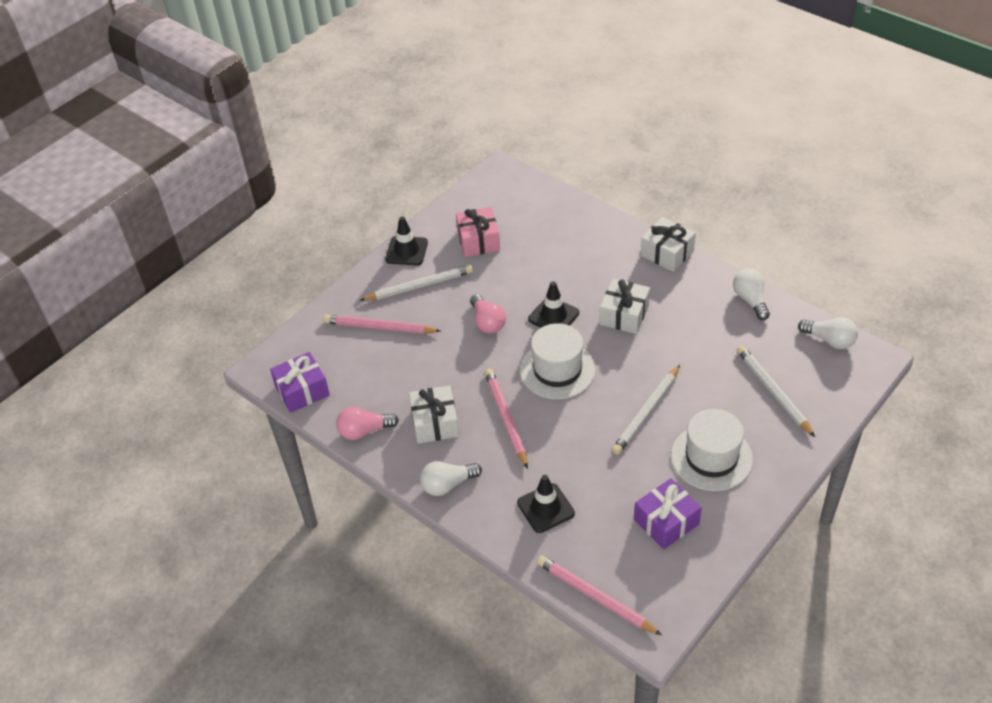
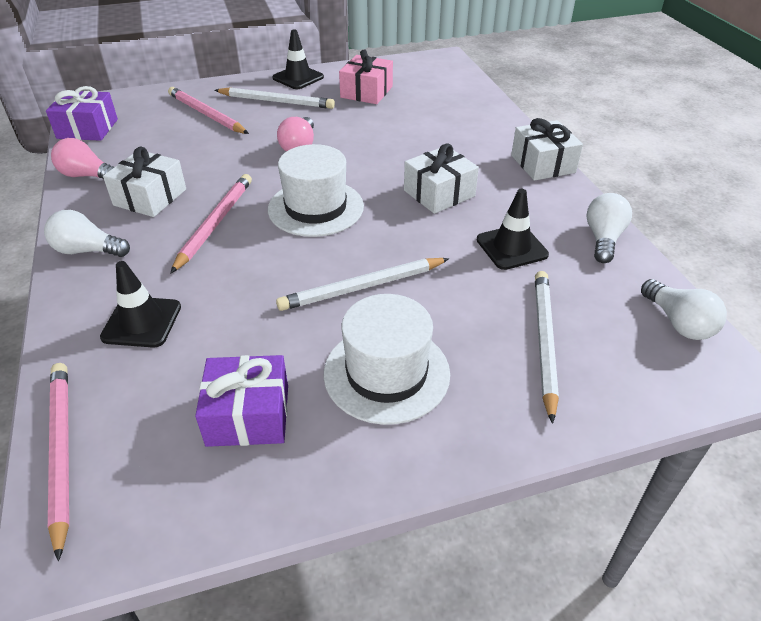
camera: 30 degrees right, 5 degrees down
(553, 316) = (366, 166): black traffic cone -> black traffic cone (511, 247)

